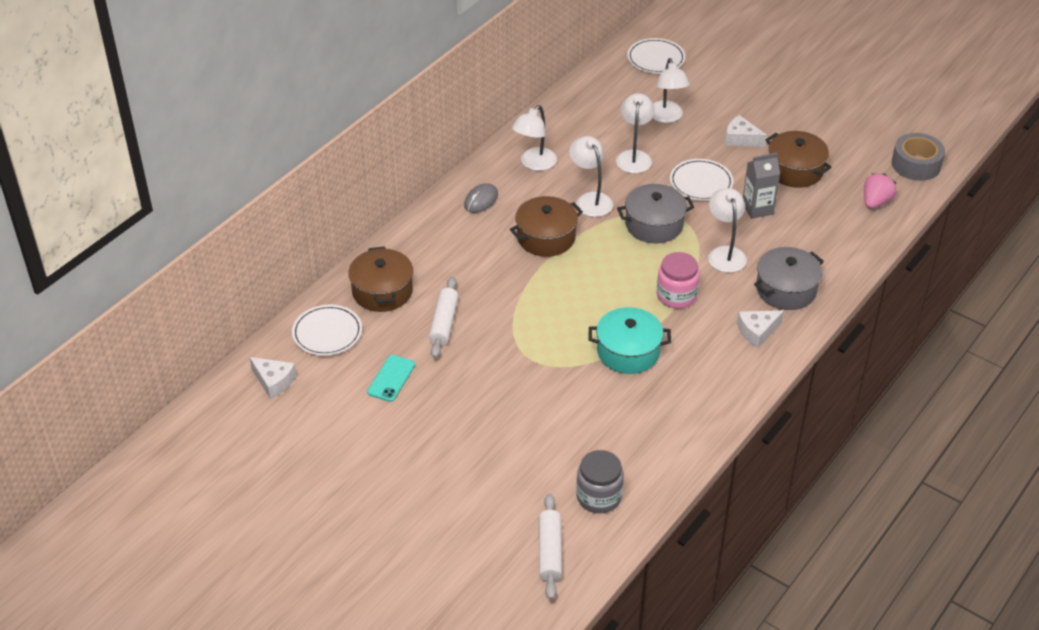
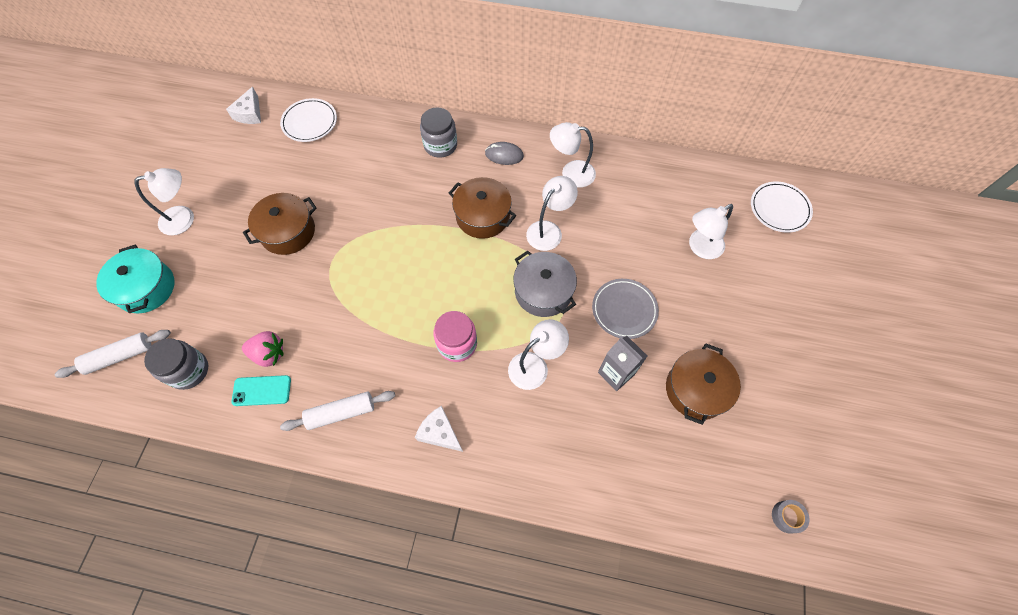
camera: 65 degrees right, 20 degrees up
(382, 291) = (368, 136): brown pot -> brown pot (288, 232)
(391, 378) = (276, 178): turquoise phone -> turquoise phone (262, 390)
(436, 241) = (440, 145): none -> grey jar
(444, 323) = (349, 187): white rolling pin -> white rolling pin (341, 413)
(628, 352) = (368, 330): turquoise pot -> turquoise pot (146, 288)
(634, 156) = (627, 242): white lamp -> white lamp (184, 218)
(701, 183) = (624, 310): white plate -> grey plate
(741, 139) = (711, 322): white cheese -> none
(786, 289) = (511, 440): grey pot -> none
(875, 202) = (695, 490): pink strawberry -> pink strawberry (269, 354)
(916, 164) = (787, 517): grey tape -> grey tape, size x0.51

